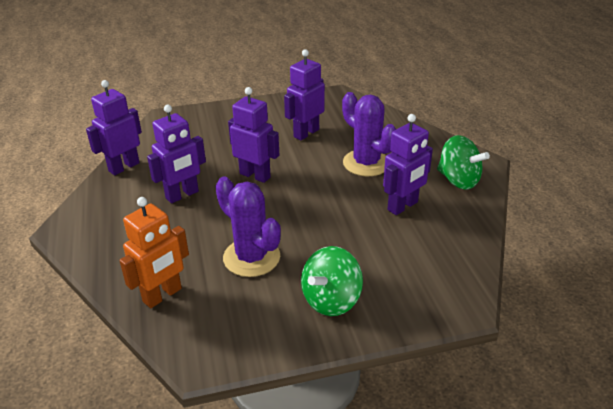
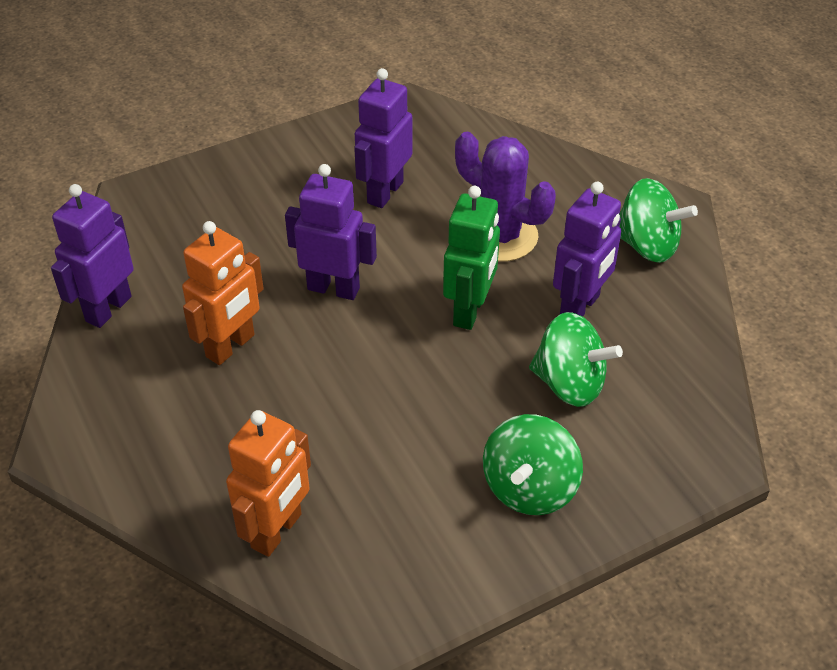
camera: 15 degrees left, 10 degrees up
(182, 195) = (231, 346): purple robot -> orange robot
(251, 257) = (386, 439): purple cactus -> none
(332, 198) = (469, 311): none -> green robot
(380, 246) = (569, 384): none -> green spinning top

